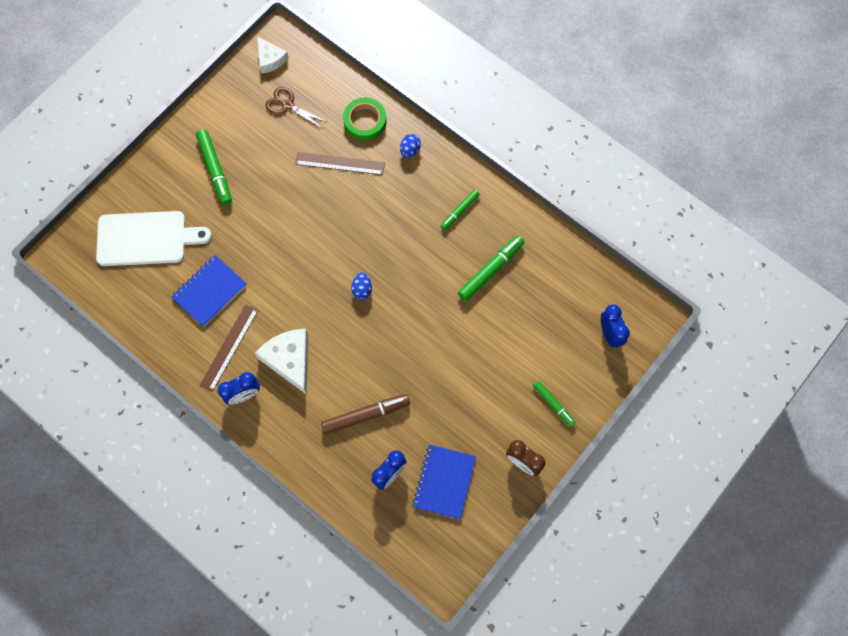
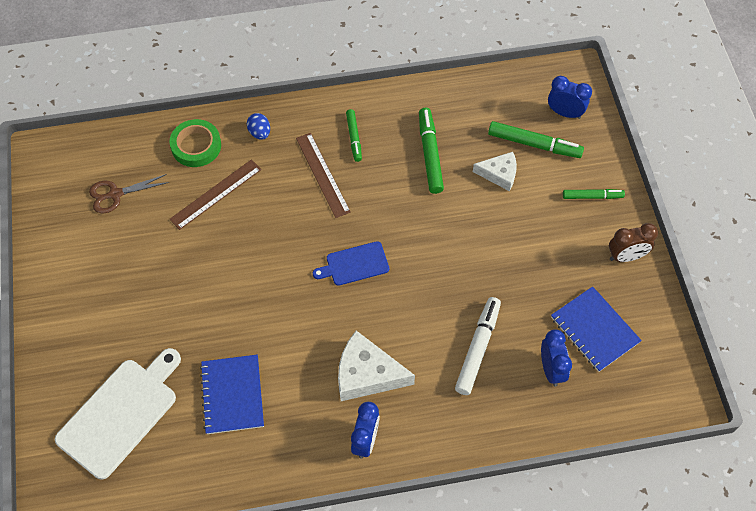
camera: 50 degrees left, 10 degrees down
(215, 170) = (114, 300): green marker -> green marker (534, 144)
(229, 347) = (305, 418): brown ruler -> brown ruler (322, 174)
(270, 59) = (55, 175): white cheese -> white cheese (499, 174)
(362, 290) = (354, 264): blue egg -> blue cutting board
(366, 415) = (478, 348): brown marker -> white marker

